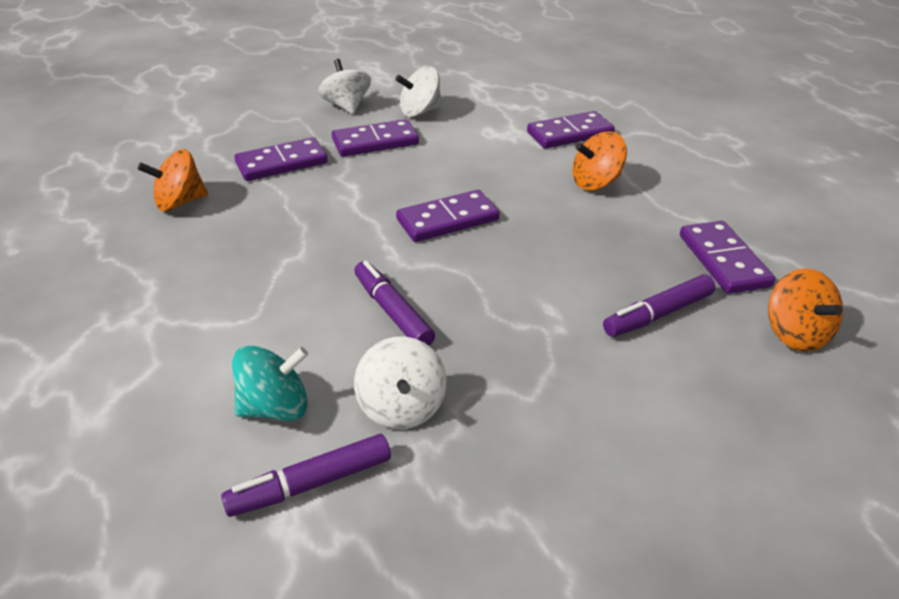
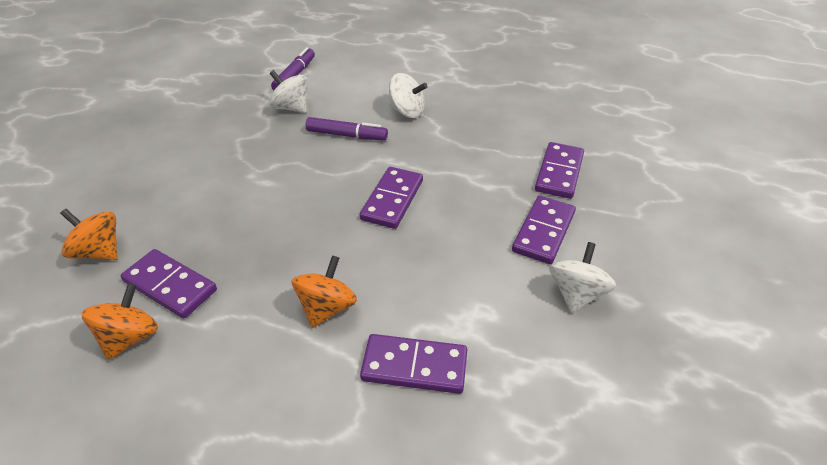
camera: 135 degrees right, 5 degrees up
(180, 202) = (549, 118): orange spinning top -> orange spinning top (130, 337)
(275, 407) = (341, 83): turquoise spinning top -> none
(346, 106) = (636, 255): white spinning top -> white spinning top (407, 111)
(570, 133) = (414, 366): purple domino -> purple domino turned 75 degrees clockwise
(657, 314) = (198, 214): purple marker -> none

